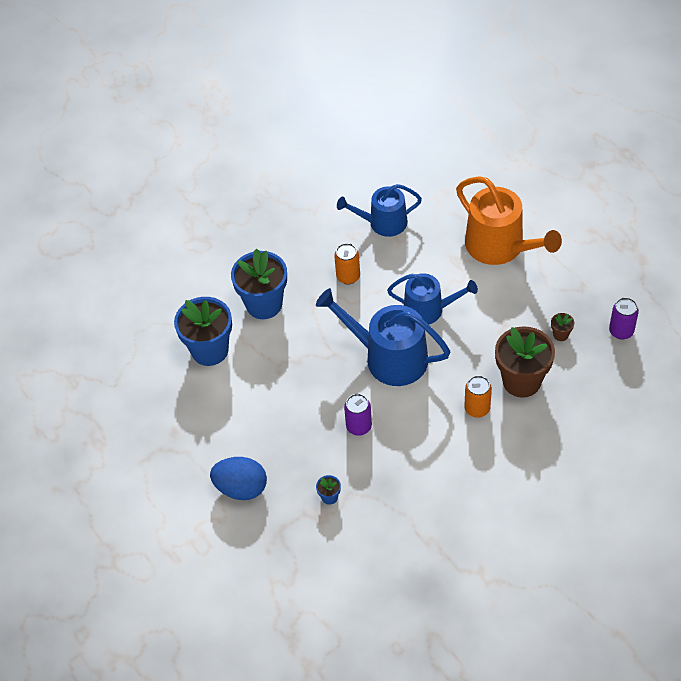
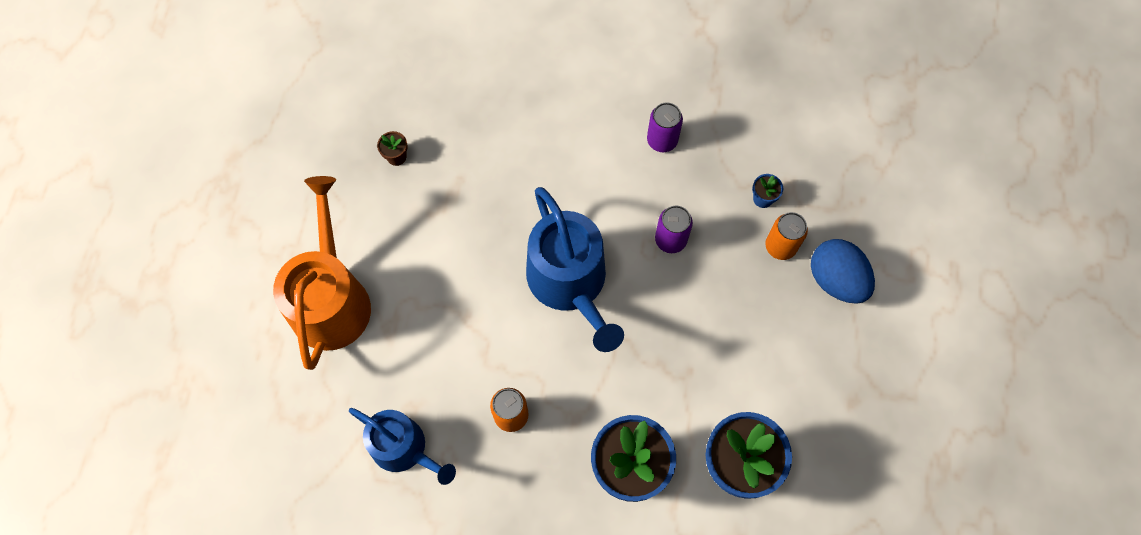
camera: 140 degrees left, 15 degrees up
(428, 309) = (478, 297): blue watering can -> none
(477, 408) = (550, 159): orange can -> orange can (780, 246)
(521, 381) = (483, 147): brown flower pot -> none
(621, 331) = (344, 111): purple can -> purple can (662, 140)

